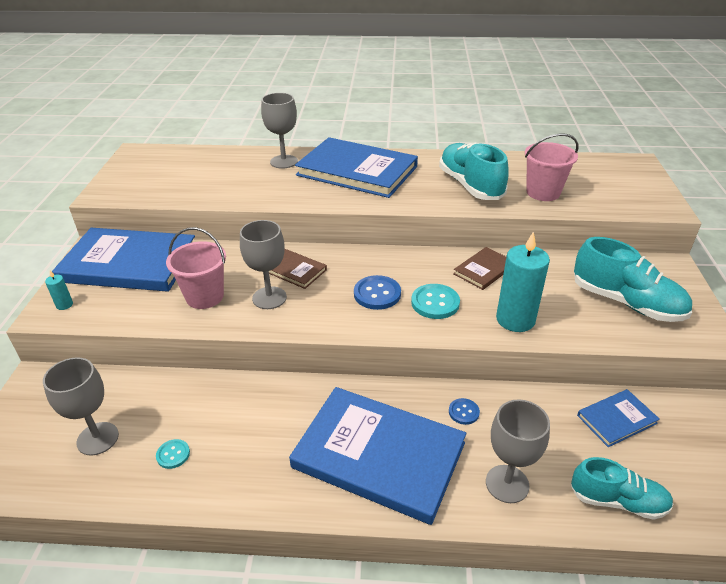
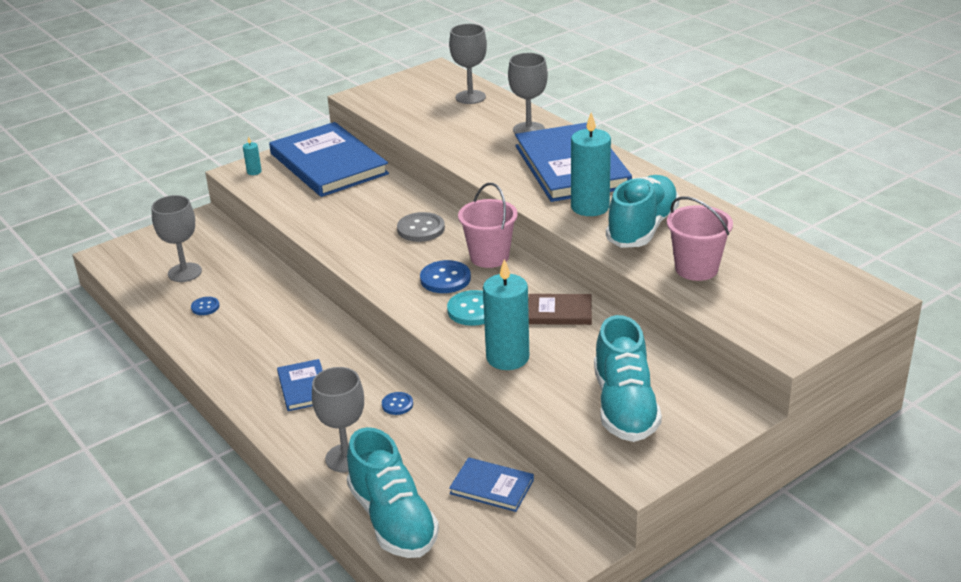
camera: 50 degrees right, 5 degrees down
(173, 454) = (205, 307): turquoise button -> blue button
(204, 297) = (335, 213): pink bucket -> pink bucket (489, 257)
(269, 298) = (371, 238): grey goblet -> grey goblet (470, 97)
(294, 270) = (421, 229): brown book -> grey button
(379, 455) = (304, 387): blue book -> blue book, size x0.46
(417, 189) = (590, 207): none -> turquoise candle
(617, 501) = (393, 520): turquoise shoe -> turquoise shoe, size x1.53

